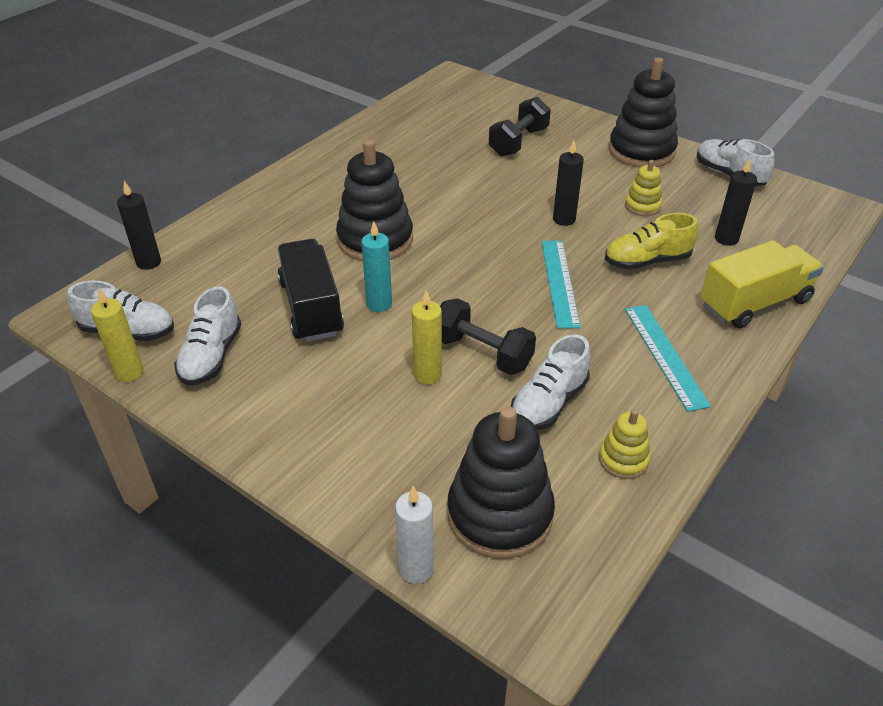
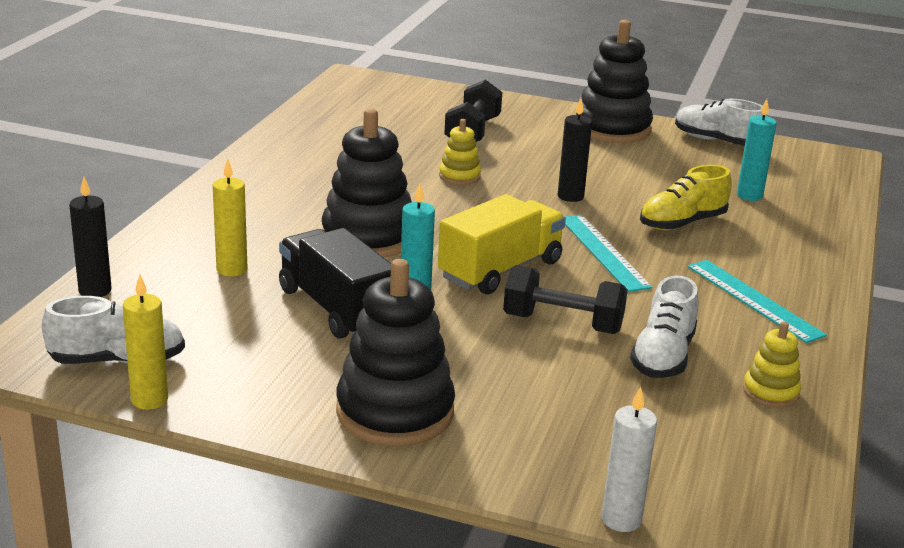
camera: 20 degrees left, 15 degrees down
(211, 356) = (245, 370): white shoe -> none
(427, 375) = (515, 351): yellow candle -> yellow candle (232, 269)
(499, 514) = (677, 458): black stacking toy -> black stacking toy (395, 412)
(642, 206) = (646, 176): yellow stacking toy -> yellow stacking toy (459, 176)
(726, 239) = (749, 195): black candle -> turquoise candle
(754, 303) = (812, 246): yellow truck -> yellow truck (500, 270)

